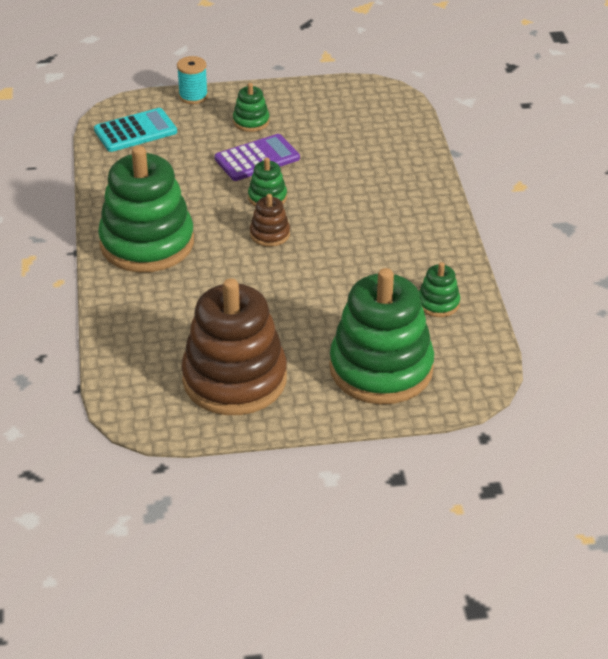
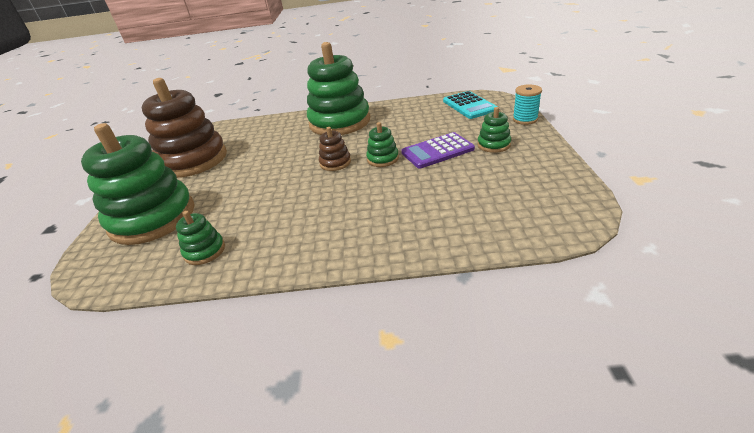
camera: 100 degrees right, 5 degrees down
(257, 158) = (437, 151): purple calculator -> purple calculator turned 90 degrees clockwise

